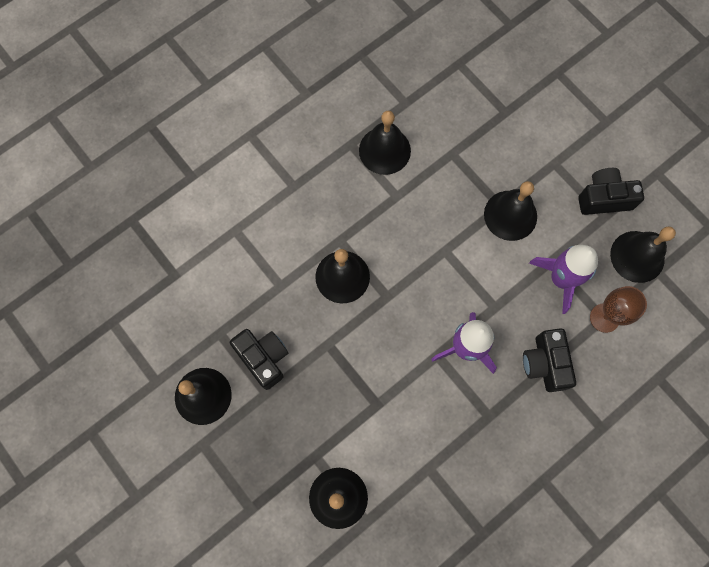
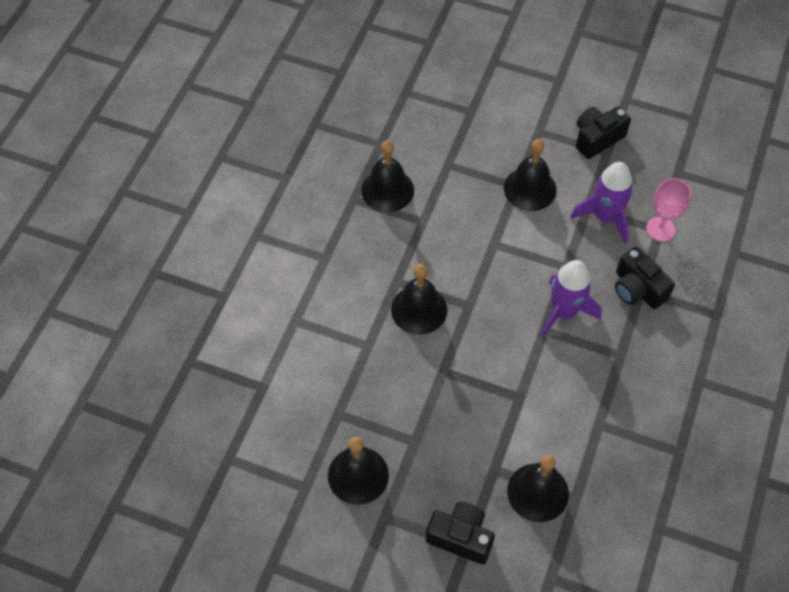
camera: 30 degrees left, 15 degrees down
(263, 358) = (393, 413): black camera -> black camera (460, 537)
(604, 318) = (660, 229): brown goblet -> pink goblet
(637, 256) = (654, 169): black bell -> none

